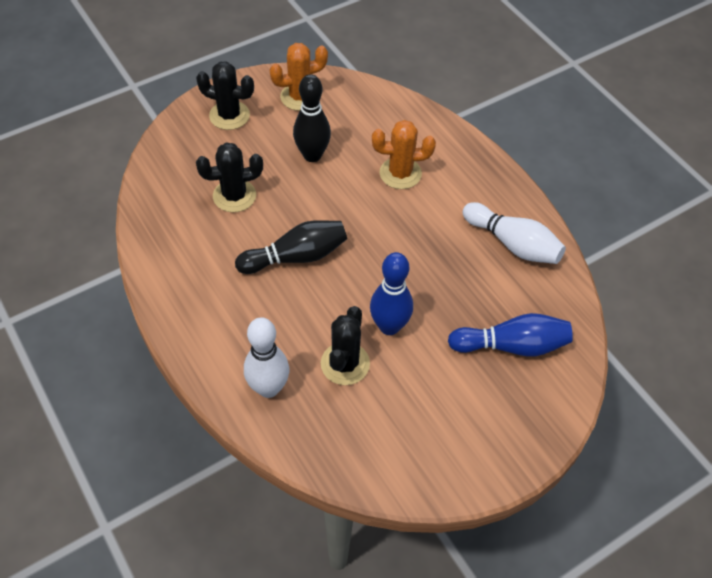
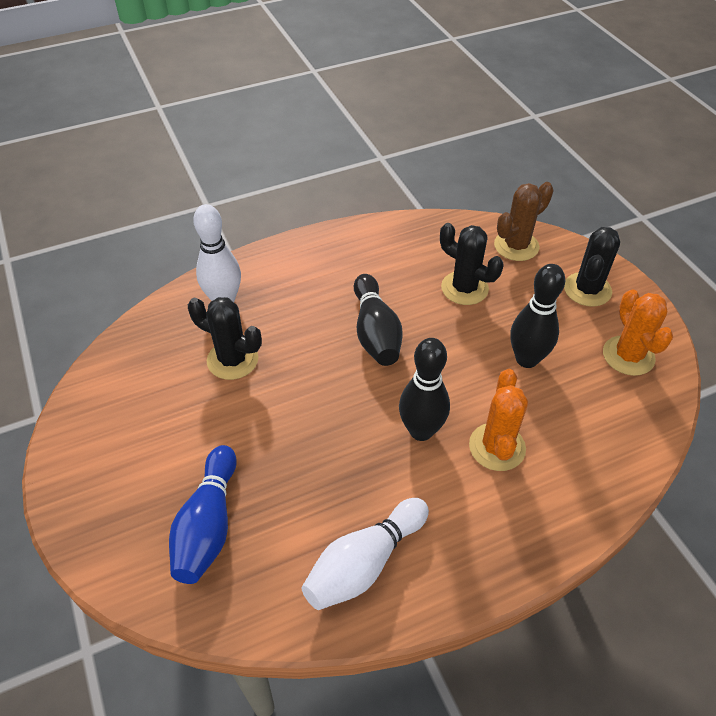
camera: 100 degrees right, 5 degrees down
(175, 160) = (516, 246): none -> brown cactus
(234, 196) = (464, 288): black cactus -> black cactus turned 45 degrees counterclockwise
(389, 326) = (267, 403): blue bowling pin -> none
(395, 218) = (421, 431): none -> black bowling pin

